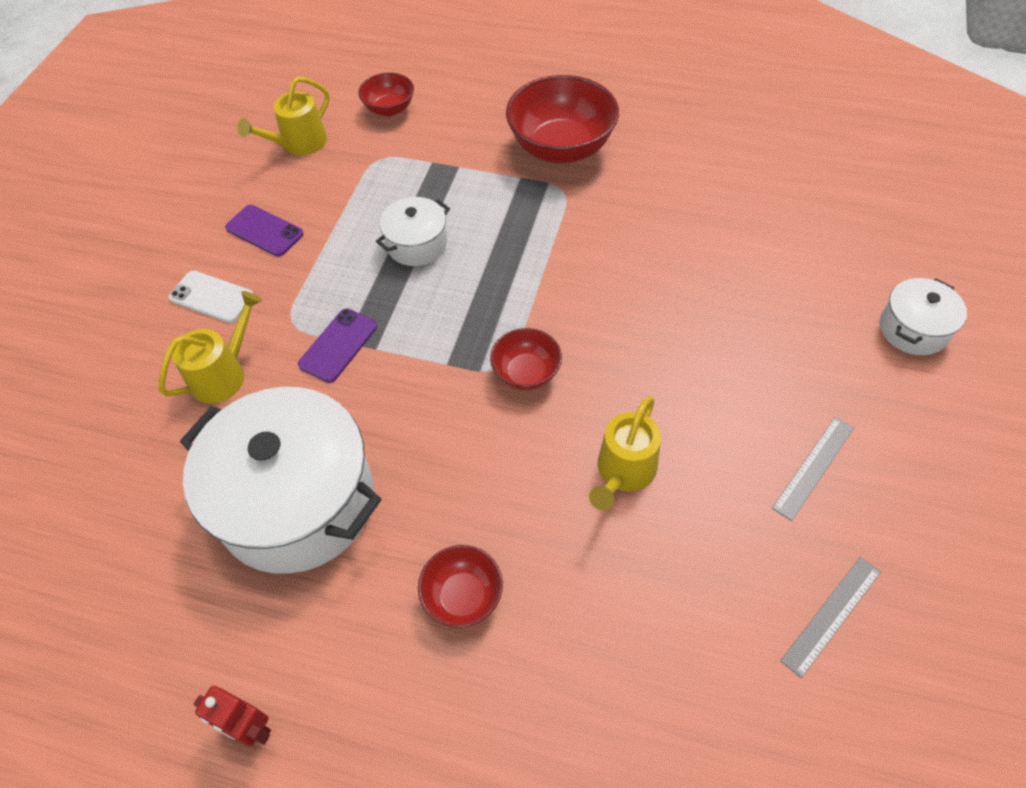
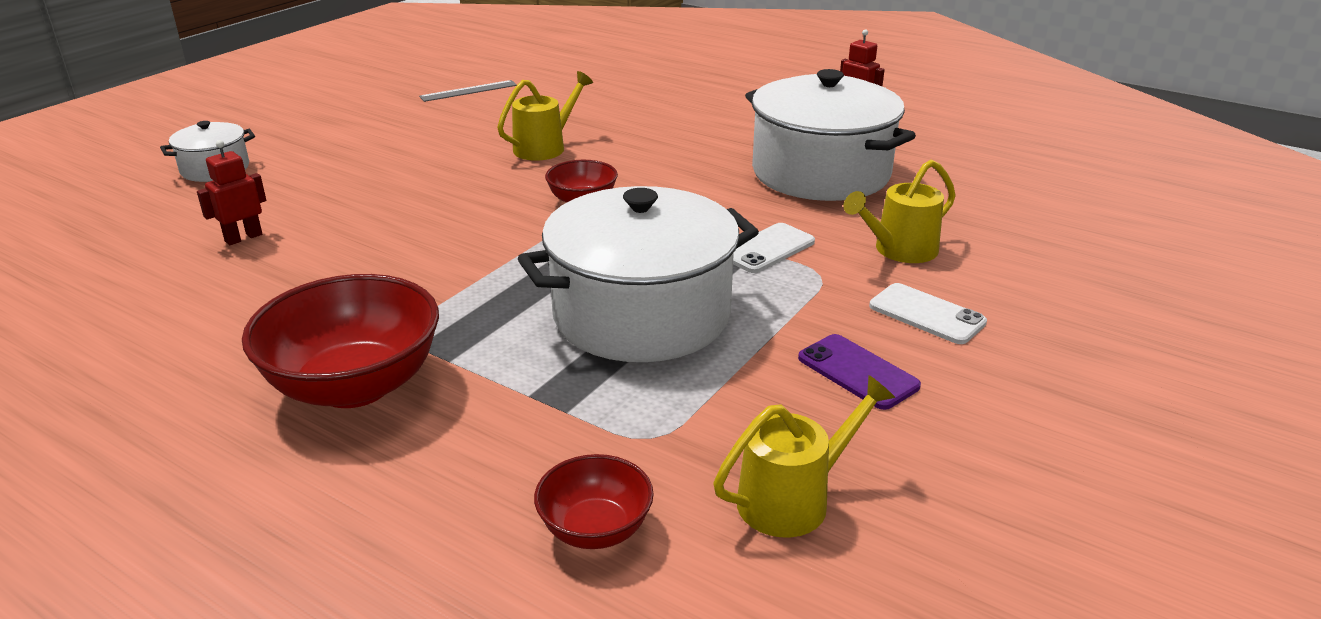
camera: 165 degrees left, 25 degrees down
(338, 345) = (767, 249): purple phone -> white phone
(417, 244) = (641, 315): white pot -> white pot, size x2.08
(463, 596) = (701, 125): red bowl -> none
(768, 245) = (243, 238): none -> red robot
(813, 467) = (403, 130): grey ruler -> none

